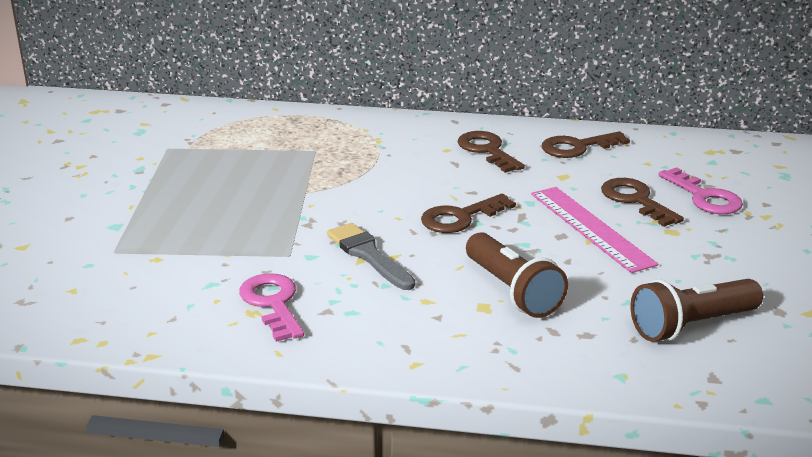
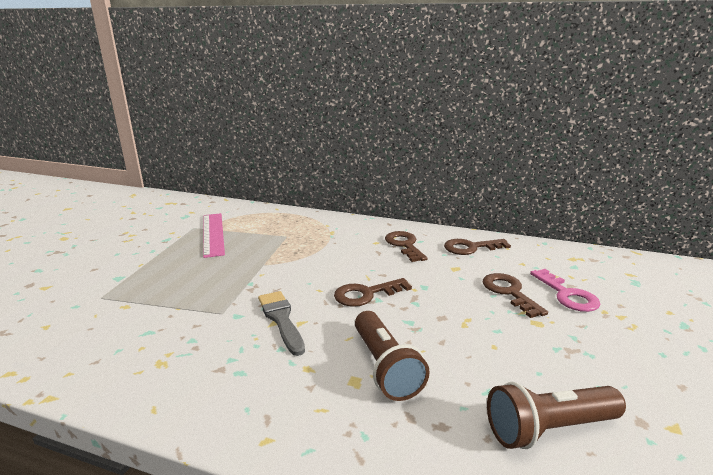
camera: 10 degrees right, 5 degrees down
(273, 303) = (181, 356): pink key -> none
(591, 228) = (468, 313): pink ruler -> pink ruler (213, 234)

